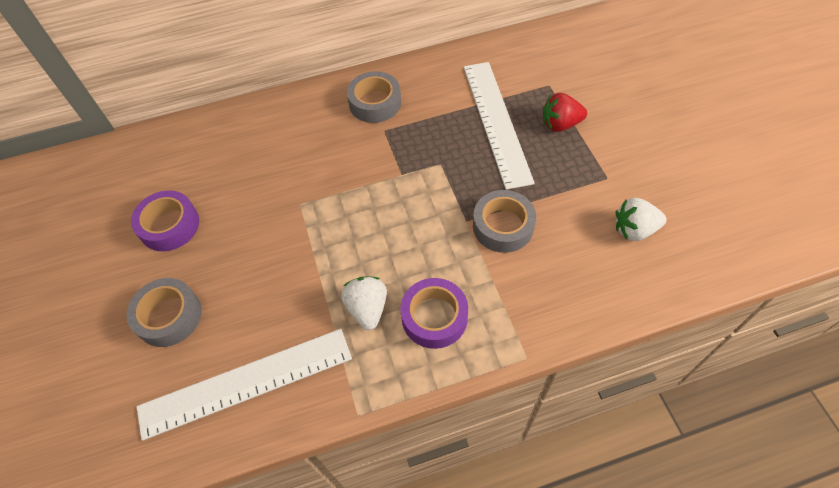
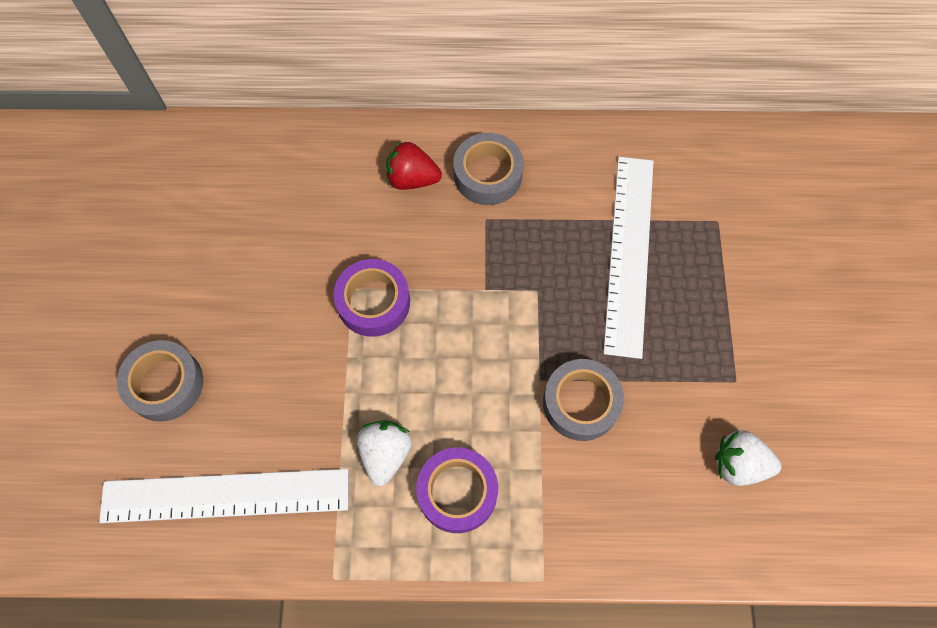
camera: 15 degrees right, 10 degrees up
(169, 226) = (195, 266): purple tape -> purple tape (373, 302)
(560, 124) = (708, 284): red strawberry -> red strawberry (412, 179)

